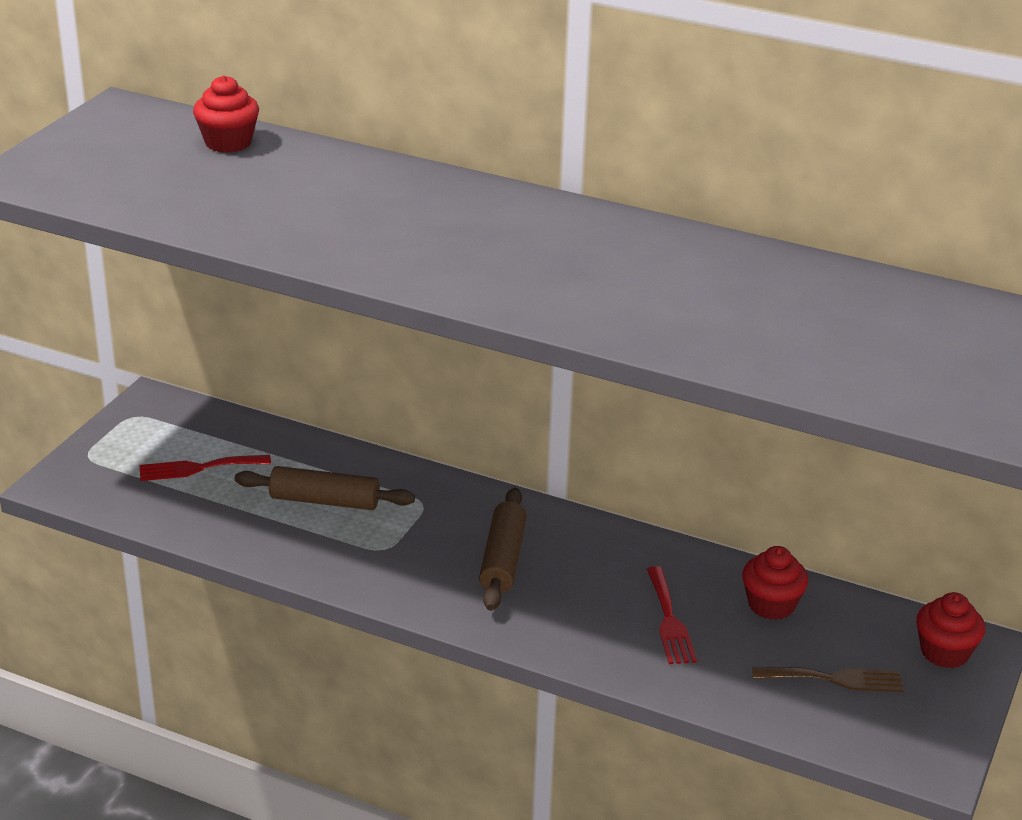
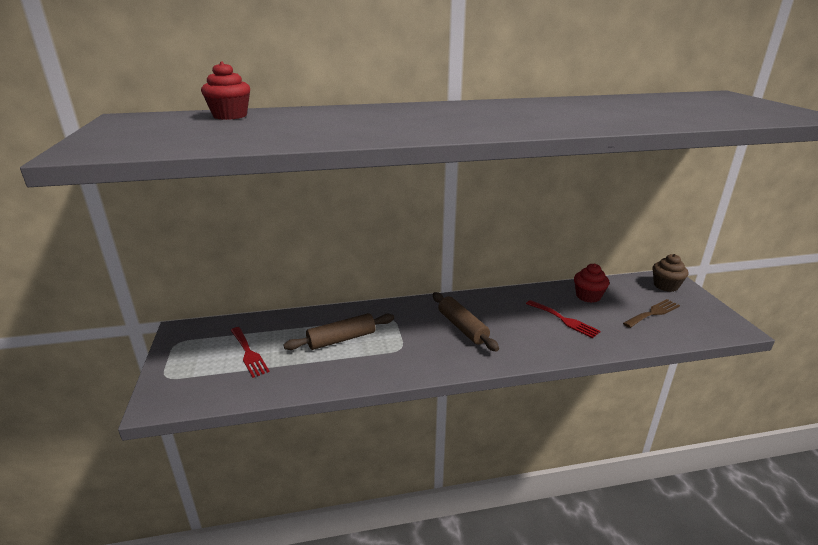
camera: 35 degrees left, 5 degrees down
(198, 468) = (248, 353): red fork -> red fork turned 75 degrees counterclockwise
(944, 652) = (665, 286): red cupcake -> brown cupcake

